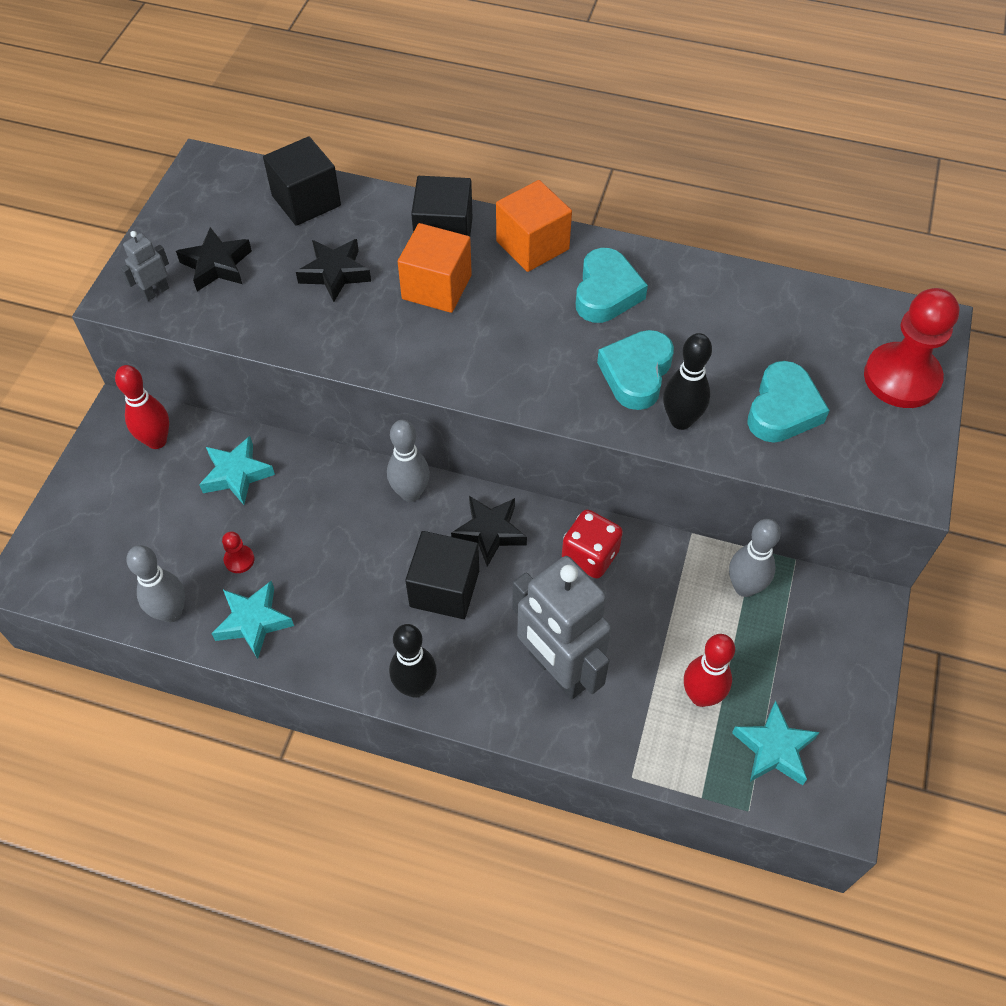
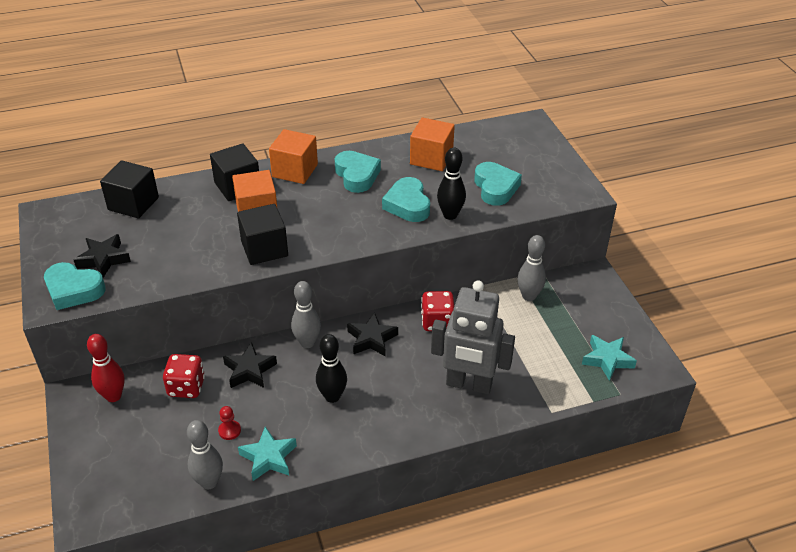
camera: 35 degrees left, 15 degrees down
(155, 292) = (73, 290): grey robot -> turquoise heart
(237, 474) = (186, 387): turquoise star -> red dice
(335, 273) = (187, 231): black star -> black star (249, 370)
(415, 687) = (398, 436): black bowling pin -> black bowling pin (332, 396)
(444, 588) = (370, 379): black cube -> black cube (264, 249)
(701, 696) = (552, 356): red bowling pin -> none
(731, 314) = (431, 158): none -> orange cube
(901, 378) = (538, 150): red pawn -> none

